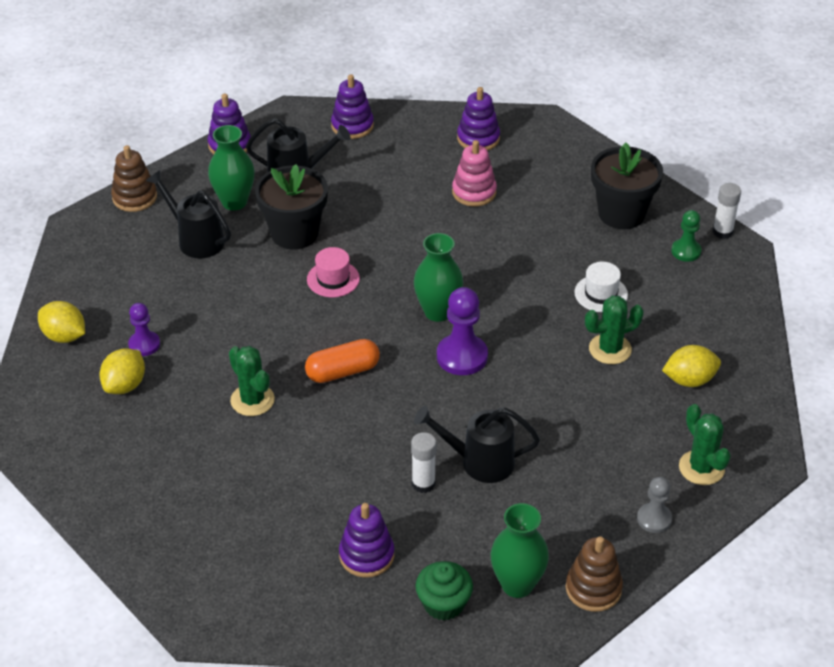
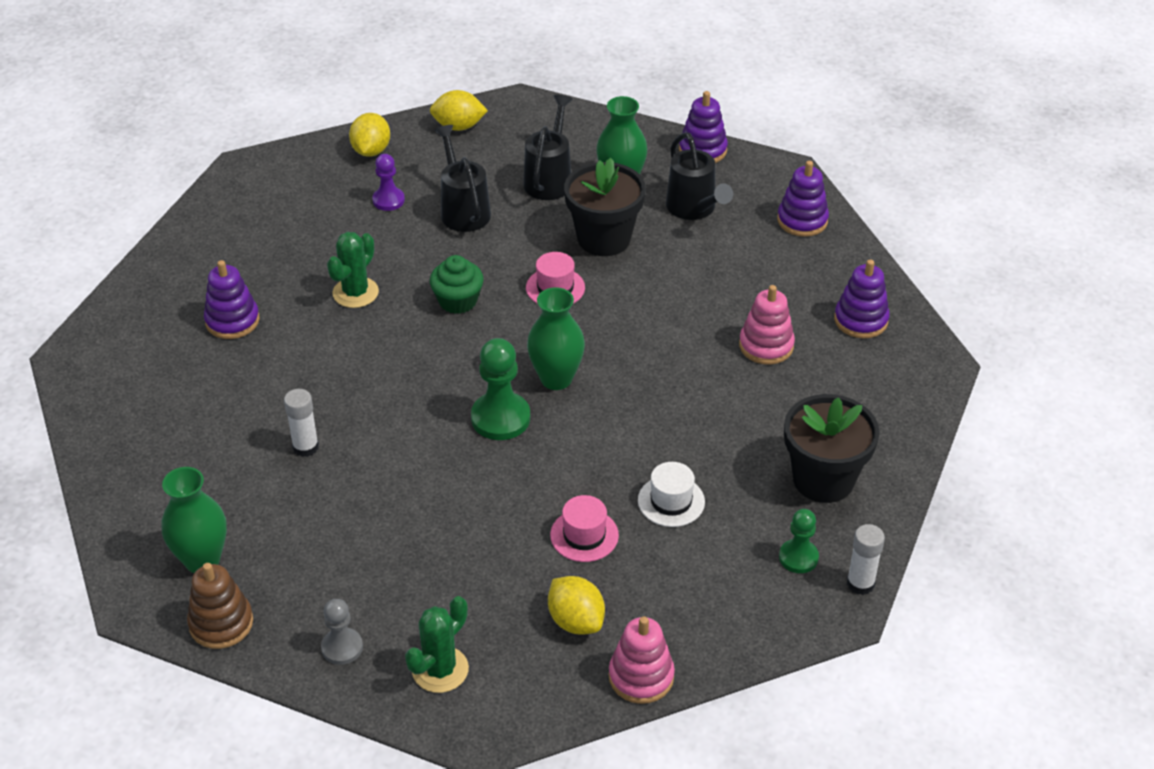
camera: 65 degrees right, 0 degrees up
(125, 385) = (331, 208): yellow lemon -> yellow lemon (458, 126)
(134, 197) = (580, 121): brown stacking toy -> none
(343, 371) = (428, 339): orange capsule -> none
(366, 555) = (195, 437): purple stacking toy -> purple stacking toy (232, 321)
(443, 603) = (156, 512): green cupcake -> green cupcake (458, 301)
(462, 356) = (500, 418): purple pawn -> green pawn
(479, 462) = (356, 479): black watering can -> black watering can (463, 210)
(610, 349) = (584, 535): green cactus -> pink hat
(755, 363) = (641, 677): none -> pink stacking toy

